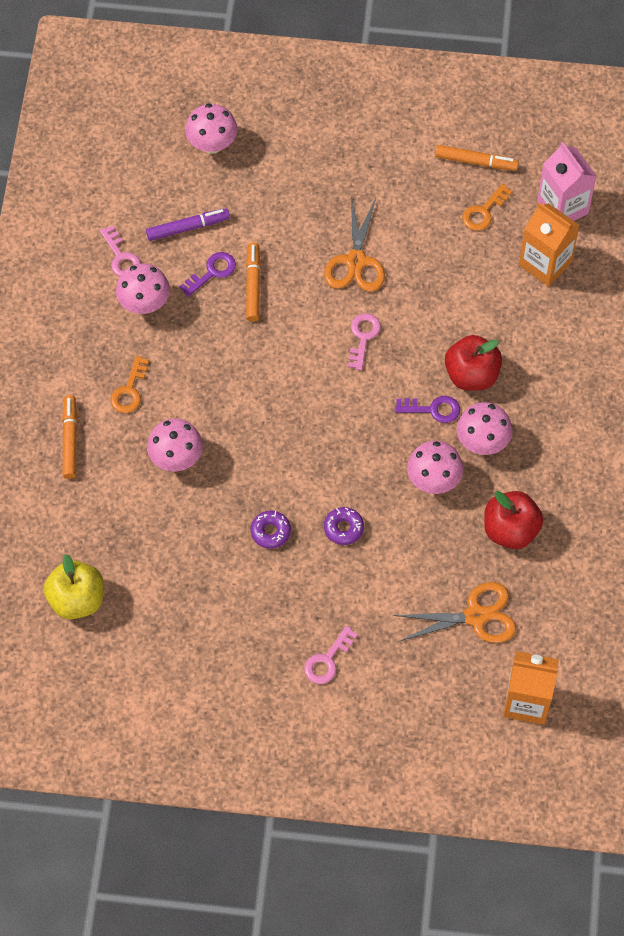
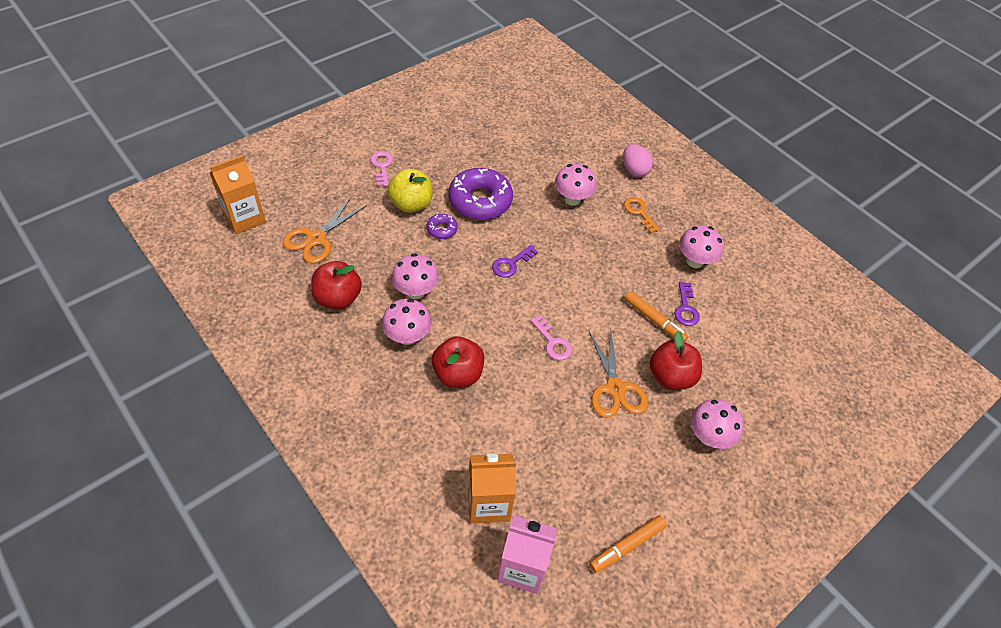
camera: 130 degrees right, 10 degrees down
(70, 440) = (634, 170): orange marker -> pink egg
(77, 599) = (537, 112): yellow apple -> yellow apple (411, 204)
(121, 257) = (742, 276): pink key -> none
(188, 228) = (734, 323): purple marker -> none
(212, 144) = (797, 390): pink mushroom -> pink mushroom (708, 436)
(270, 532) = (480, 201): purple donut -> purple donut, size x2.14
(300, 234) = (670, 376): none -> red apple
(356, 261) = (615, 388): orange scissors -> orange scissors turned 150 degrees counterclockwise
(432, 409) = (460, 332): purple key -> purple key (511, 264)
(484, 211) = (576, 506): orange key -> none

